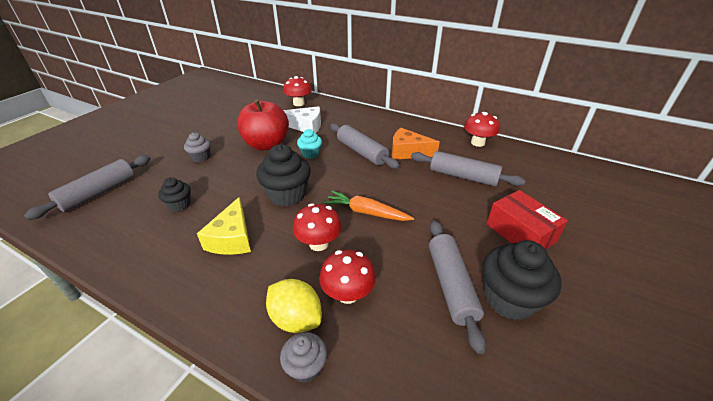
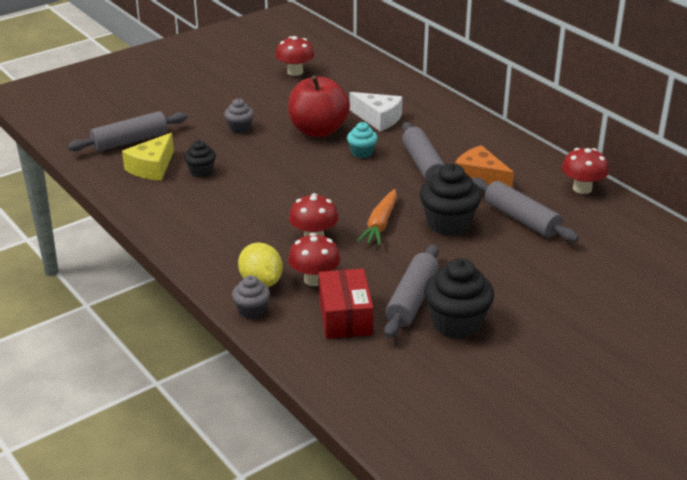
camera: 25 degrees right, 5 degrees down
(232, 238) = (237, 212): yellow cheese -> yellow cheese (152, 167)
(287, 195) = (309, 188): black cupcake -> black cupcake (448, 223)
(298, 103) = (389, 86): red mushroom -> red mushroom (295, 72)
(366, 212) = (380, 225): orange carrot -> orange carrot turned 120 degrees counterclockwise
(520, 233) = (527, 284): red box -> red box (345, 316)

